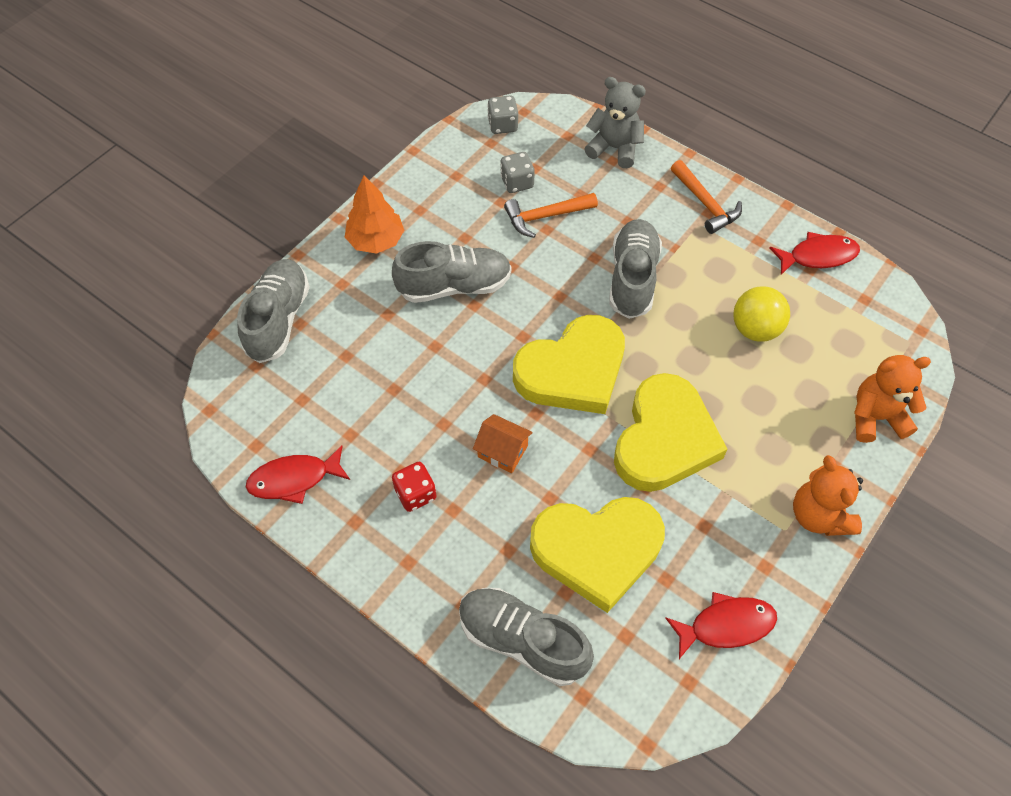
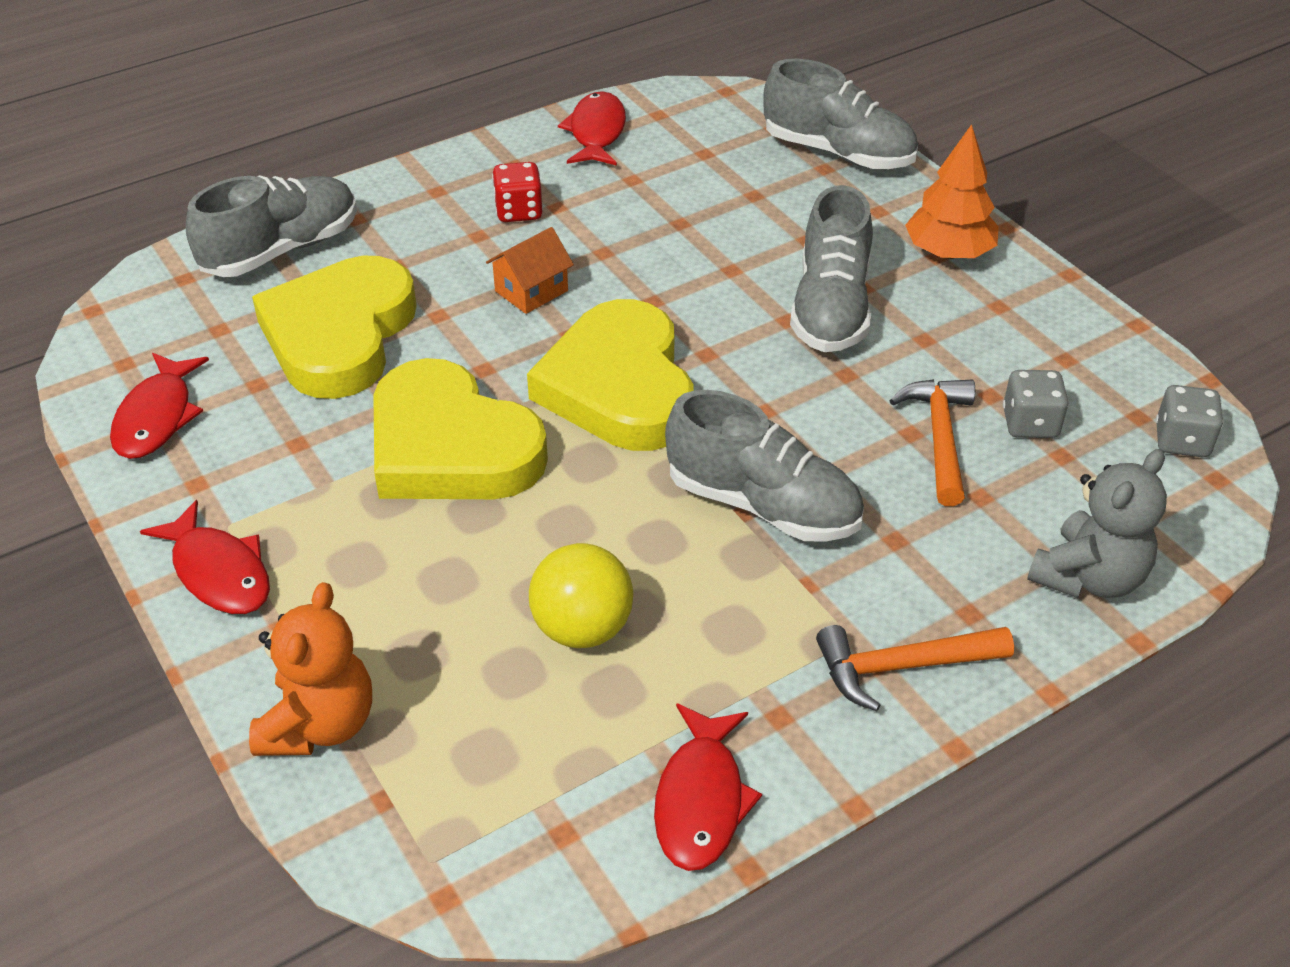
camera: 110 degrees right, 15 degrees down
(819, 515) = (219, 572): orange teddy bear -> red fish

